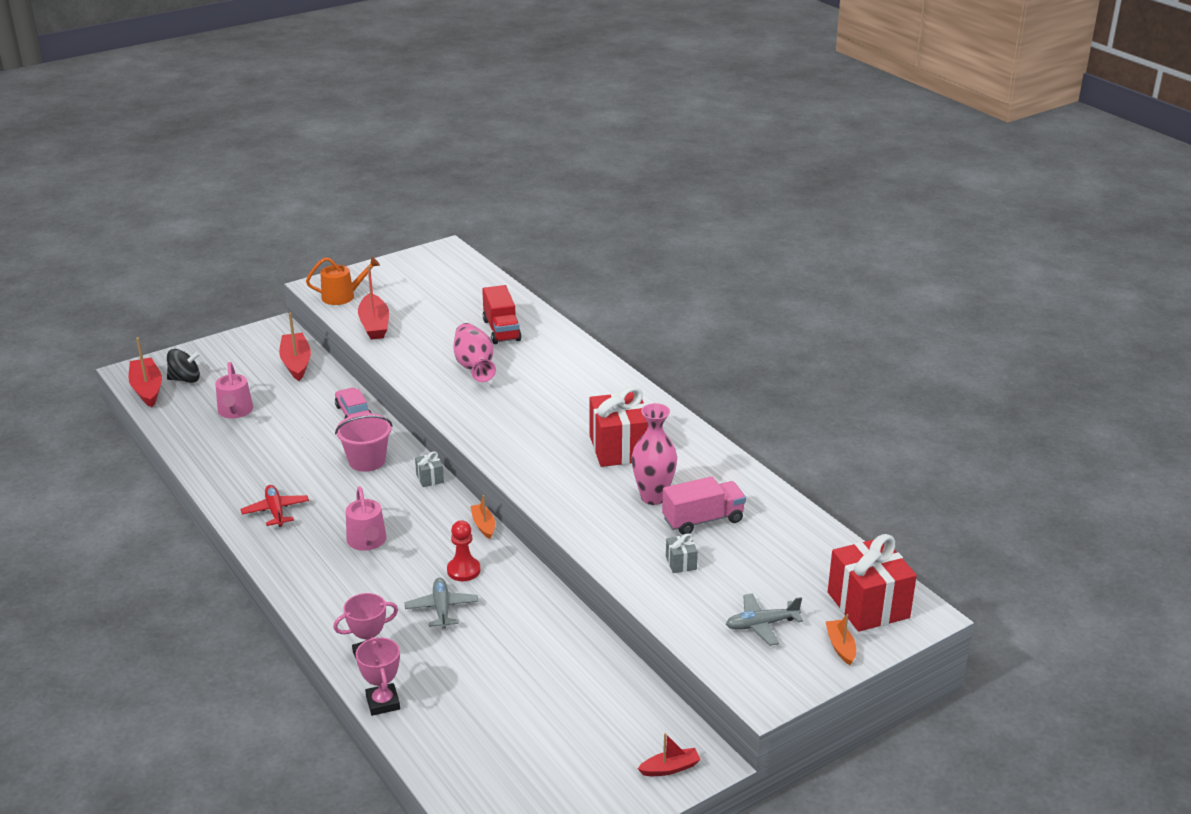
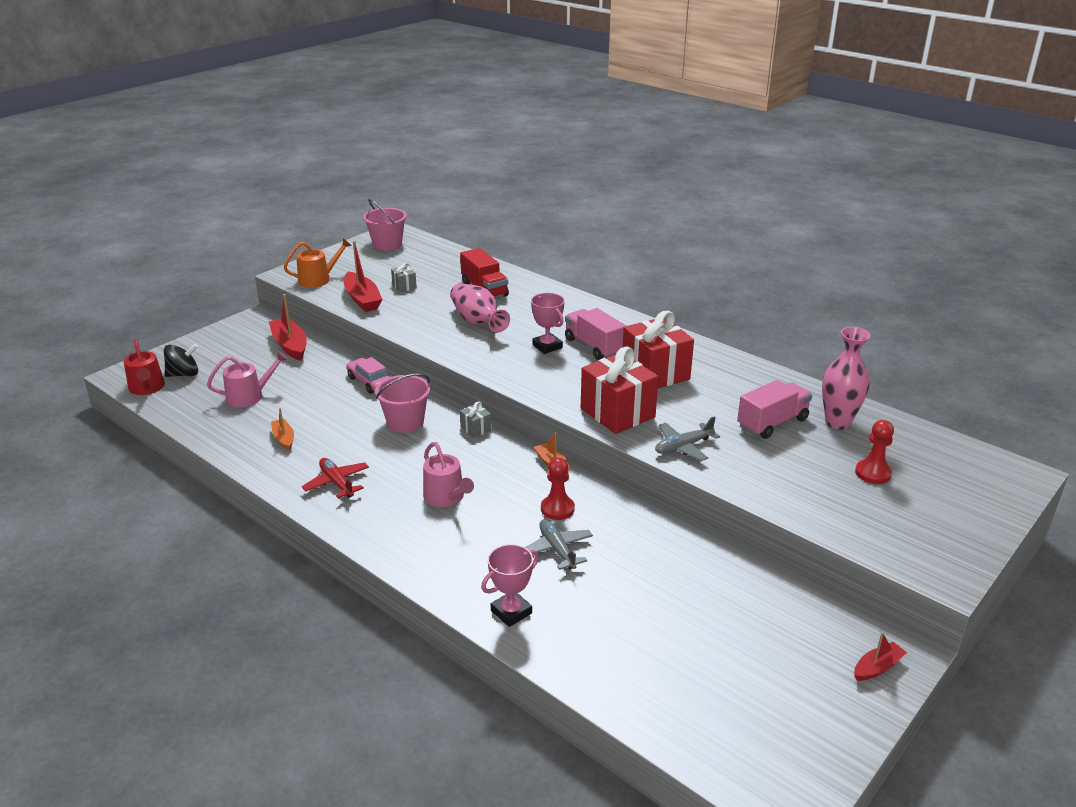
camera: 15 degrees left, 0 degrees up
(147, 389) = (147, 388): red boat -> red watering can
(235, 411) = (249, 396): pink watering can -> pink watering can turned 90 degrees counterclockwise
(383, 703) = (551, 658): pink trophy -> pink trophy (547, 346)
(431, 264) = (387, 244): none -> pink bucket
(575, 410) = (594, 346): none -> pink truck
(653, 497) = (714, 410): pink vase -> pink vase (838, 422)
(681, 563) = (780, 464): grey gift -> grey gift (404, 286)
(761, 625) = (892, 508): grey plane -> grey plane (683, 447)
(768, 587) = (873, 473): none -> red pawn
(840, 646) = (976, 516): orange boat -> orange boat (284, 438)
(868, 605) = (970, 474): red gift -> red gift (617, 413)

